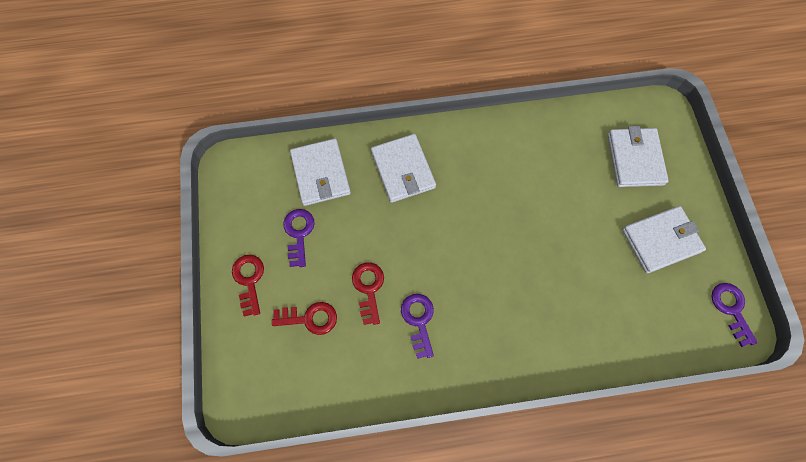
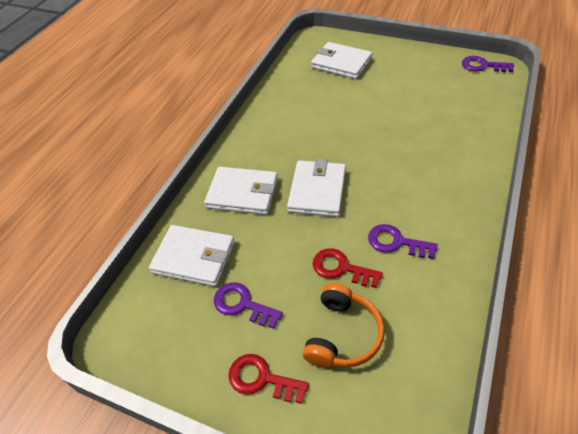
camera: 55 degrees left, 20 degrees down
(310, 318) = (342, 334): red key -> orange headphones
(661, 240) = (412, 76): white wallet -> white wallet (317, 191)

